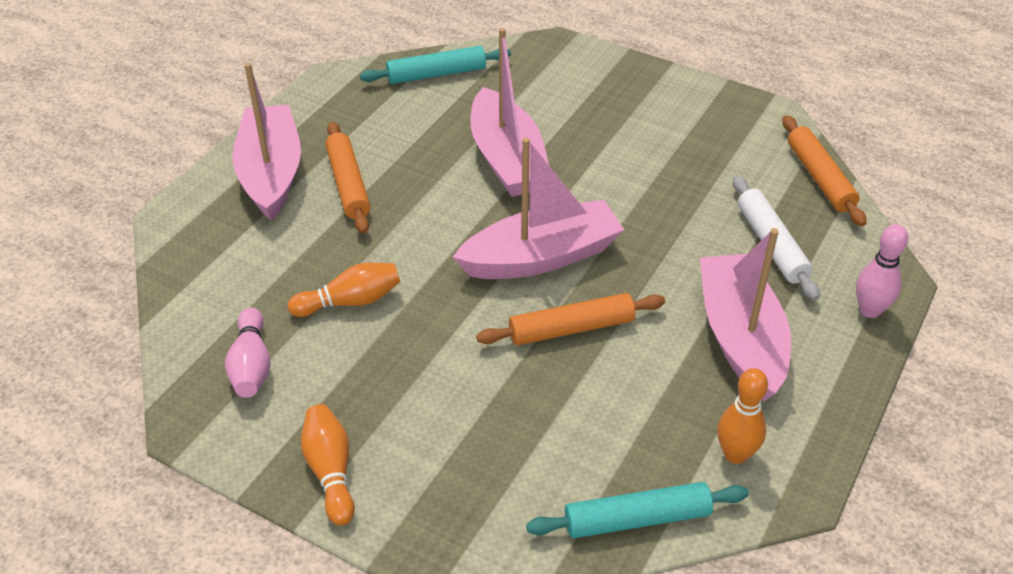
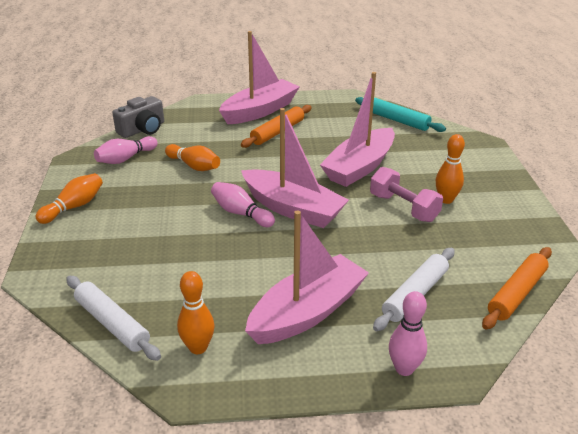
camera: 55 degrees right, 10 degrees down
(182, 314) = (142, 129): none -> grey camera
(508, 306) = (241, 213): none -> pink bowling pin
(571, 328) = (245, 241): orange rolling pin -> none
(620, 171) = (403, 207): none -> pink dumbbell
(634, 133) = (446, 200): none -> orange bowling pin
(637, 518) = (112, 323): turquoise rolling pin -> white rolling pin

